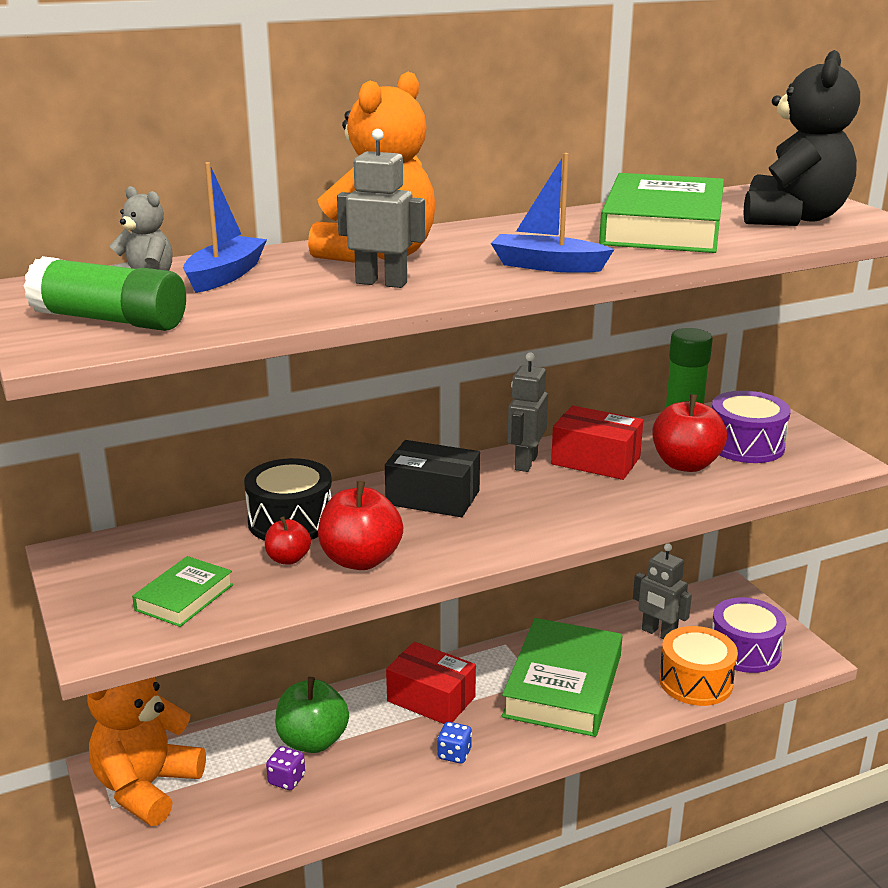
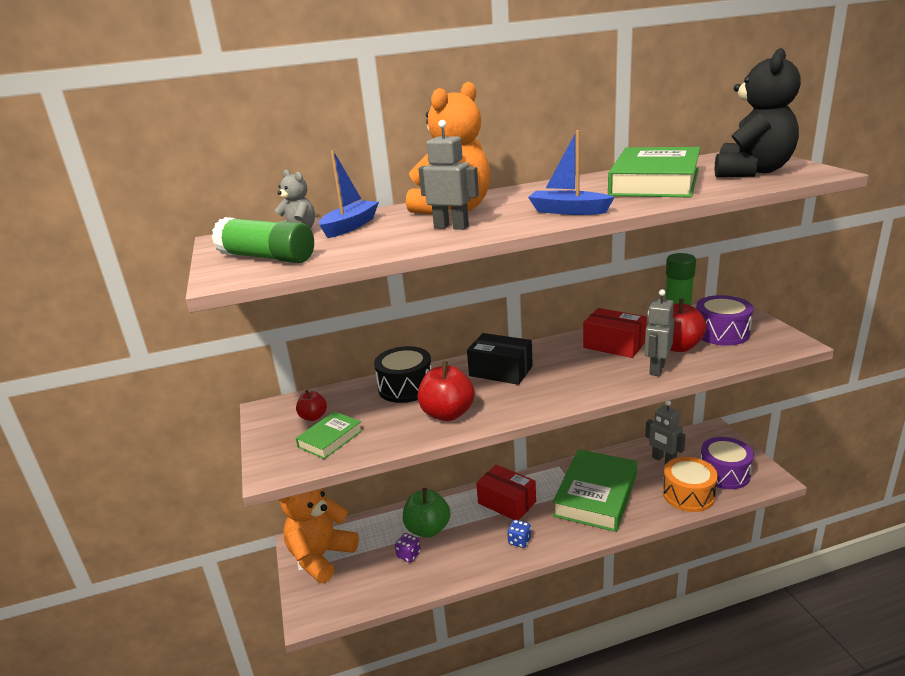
camera: 10 degrees right, 0 degrees up
(288, 559) = (400, 413): red apple -> red apple (313, 417)
(525, 462) = (565, 347): grey robot -> grey robot (656, 369)

